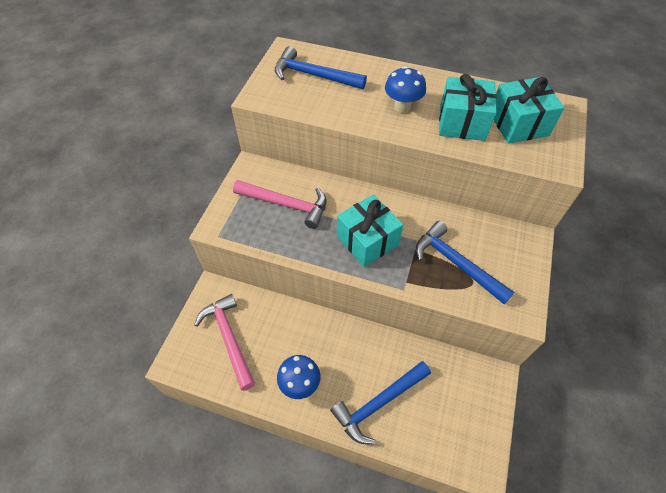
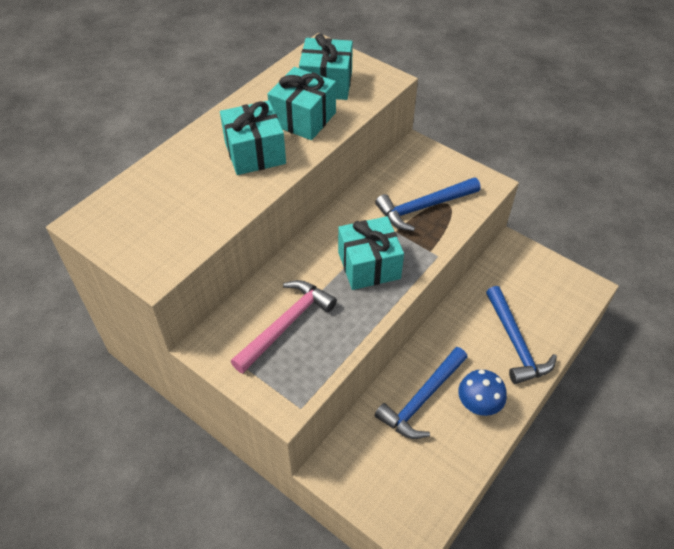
camera: 70 degrees left, 5 degrees down
(229, 338) = (401, 465): pink hammer -> none
(314, 75) = (152, 210): blue hammer -> blue hammer (422, 399)
(402, 107) = (255, 153): blue mushroom -> turquoise gift

